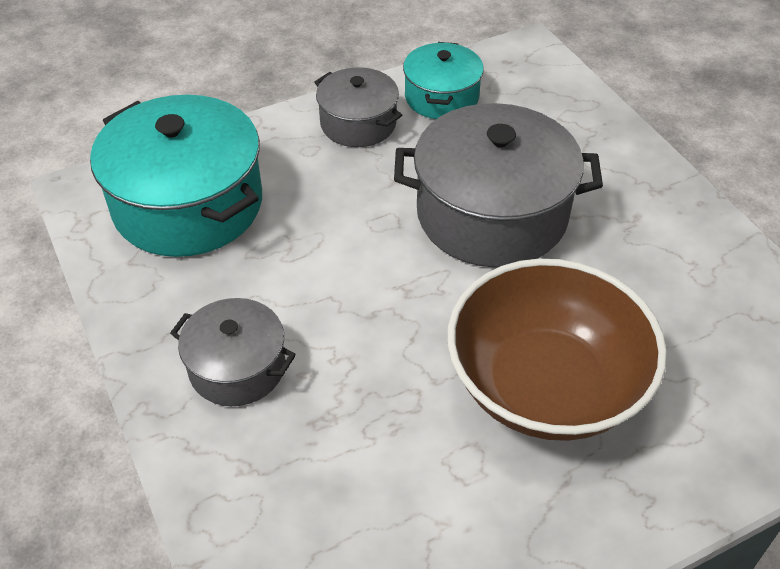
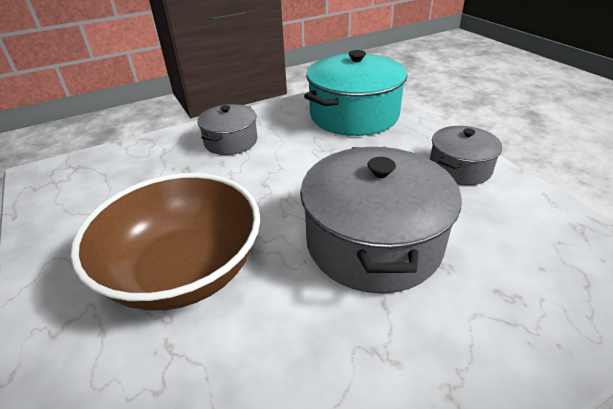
camera: 90 degrees right, 10 degrees down
(441, 97) = (522, 210): turquoise pot -> none

